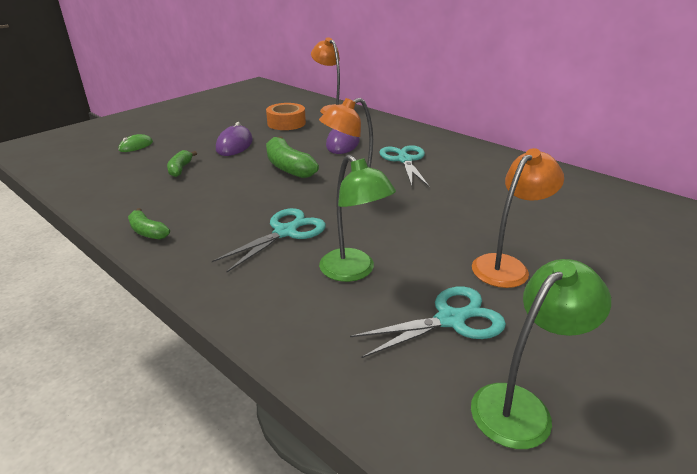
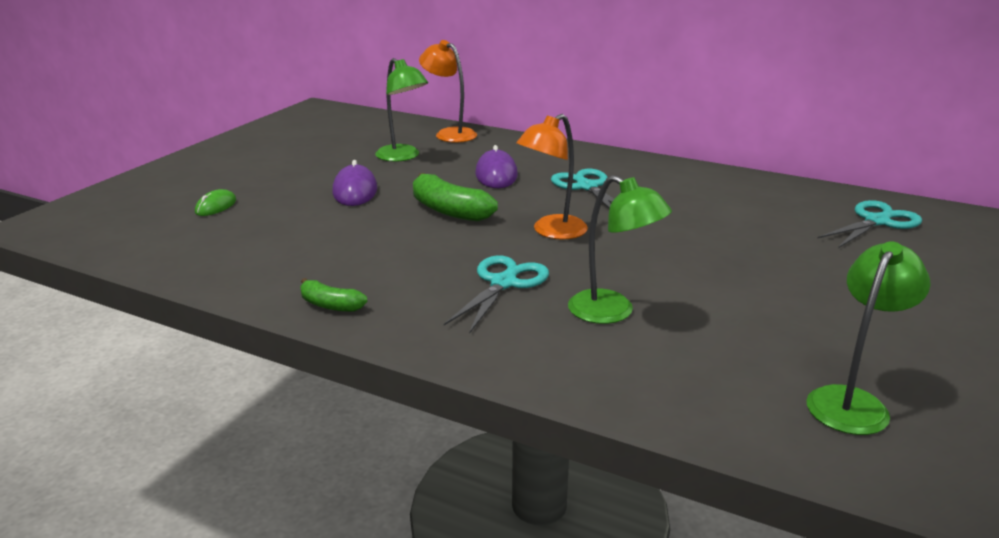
camera: 15 degrees left, 5 degrees down
(180, 169) = (306, 228): green banana -> none
(286, 123) = (403, 157): orange tape -> green lamp
(450, 320) = (743, 342): turquoise scissors -> turquoise scissors (877, 221)
(506, 266) = (768, 284): orange lamp -> none

